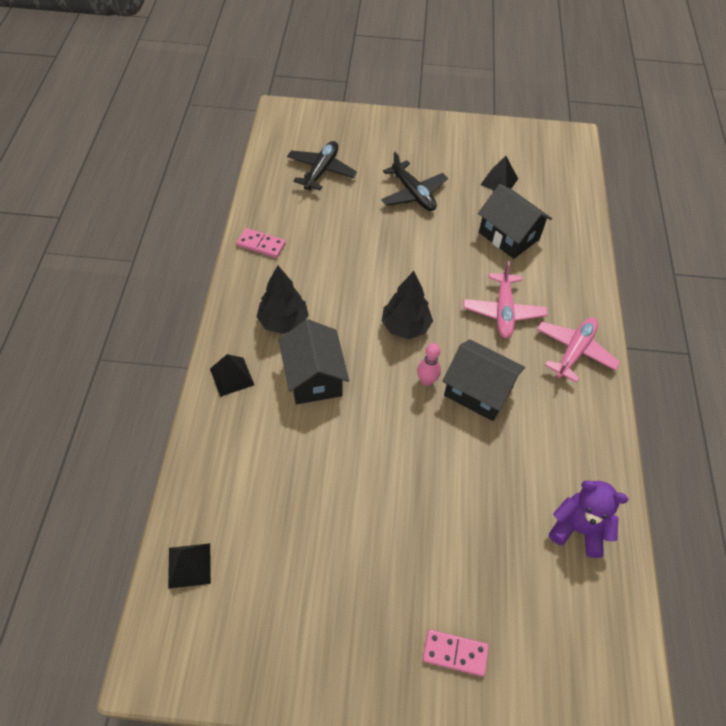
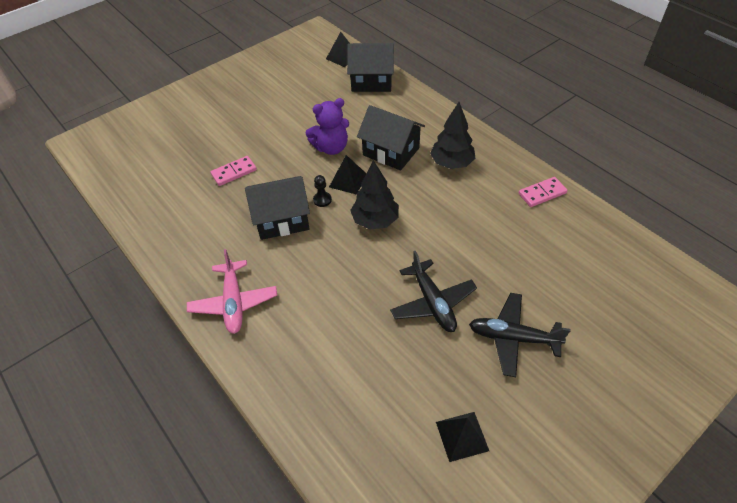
camera: 140 degrees right, 5 degrees down
(231, 376) = (434, 119): black pyramid -> black pyramid (348, 180)
(321, 171) = (609, 288): black plane -> black plane (432, 302)
(426, 381) = (322, 200): pink bowling pin -> black pawn
(455, 653) = (187, 108): pink domino -> pink domino (234, 172)
(503, 311) = (318, 290): pink plane -> none
(508, 236) = (384, 370): black house -> black house (371, 81)
(578, 529) = (154, 193): purple teddy bear -> purple teddy bear (331, 148)

